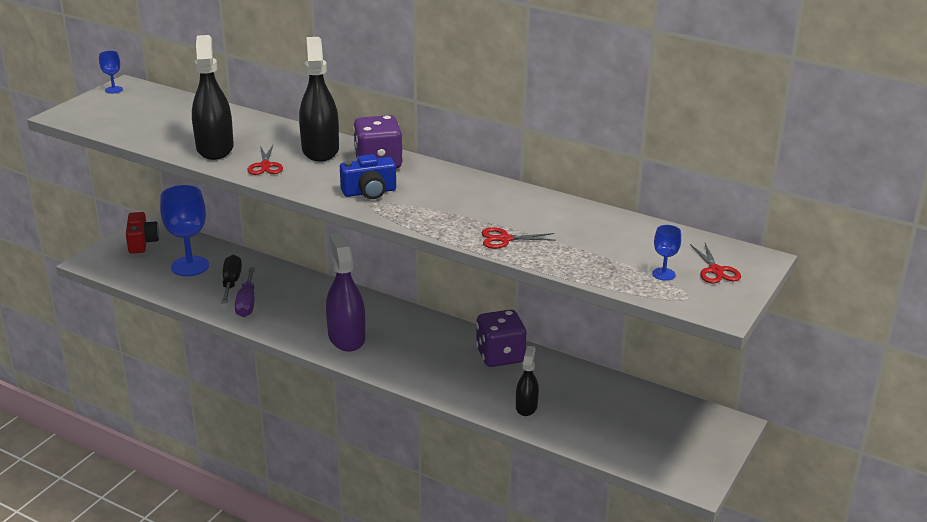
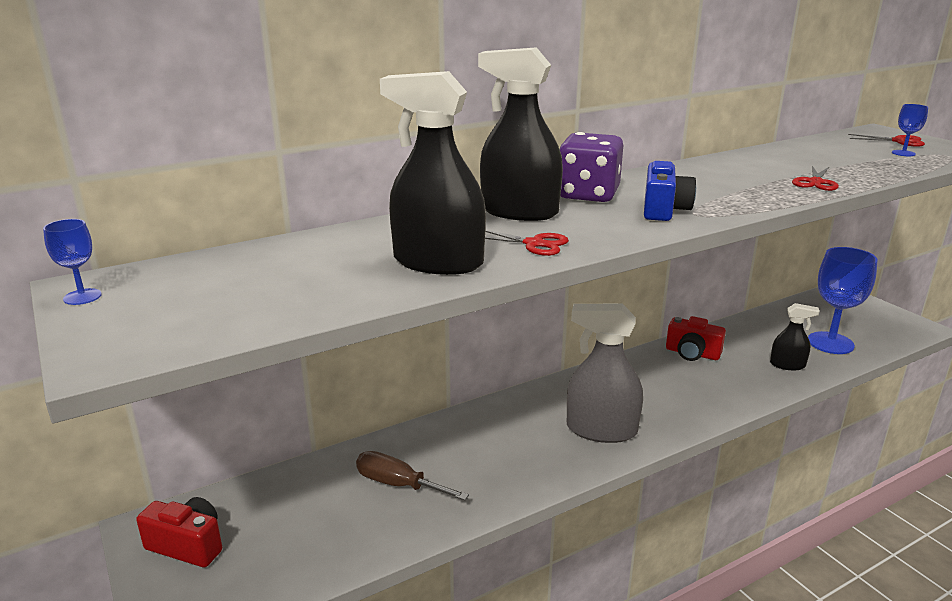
camera: 60 degrees left, 5 degrees down
(190, 266) = (315, 512): blue goblet -> blue goblet (830, 343)
(231, 282) = (398, 484): black screwdriver -> brown screwdriver
(247, 303) = (464, 484): purple screwdriver -> none
(346, 337) = (601, 430): purple spray bottle -> grey spray bottle
(500, 356) = (692, 353): purple dice -> red camera
(526, 407) = (787, 365): black spray bottle -> black spray bottle turned 150 degrees clockwise

